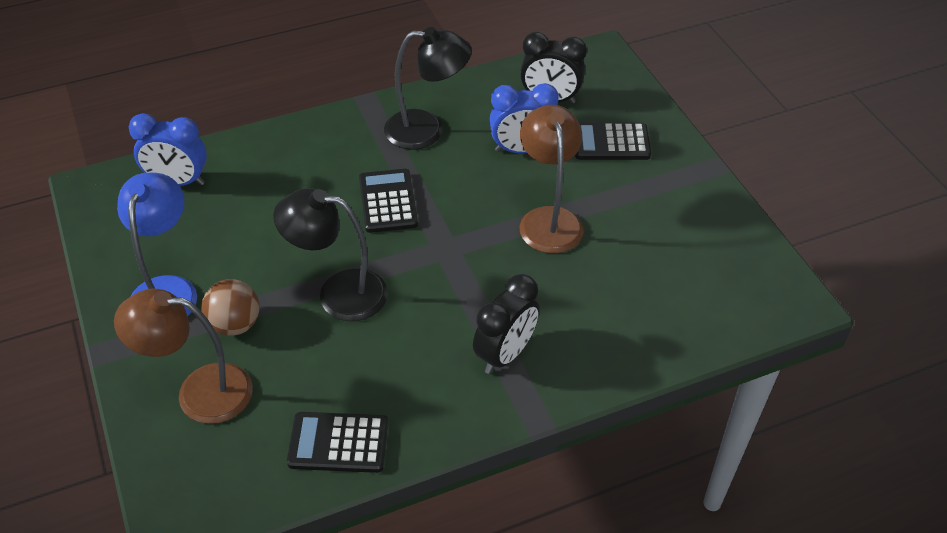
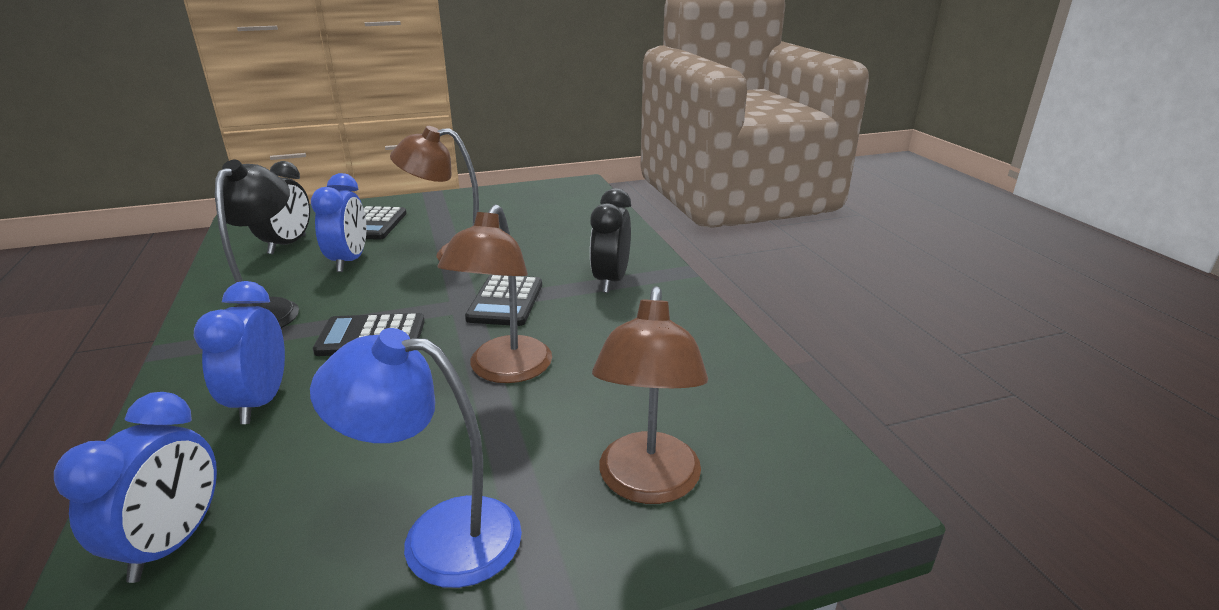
camera: 85 degrees left, 20 degrees down
(235, 324) = (532, 455): brown ball -> none
(302, 170) = (260, 402): none -> blue clock
(338, 293) = (504, 370): black lamp -> brown lamp
(338, 443) = (718, 370): black calculator -> black calculator (505, 301)
(505, 354) = (610, 281): black clock -> black clock turned 120 degrees counterclockwise

